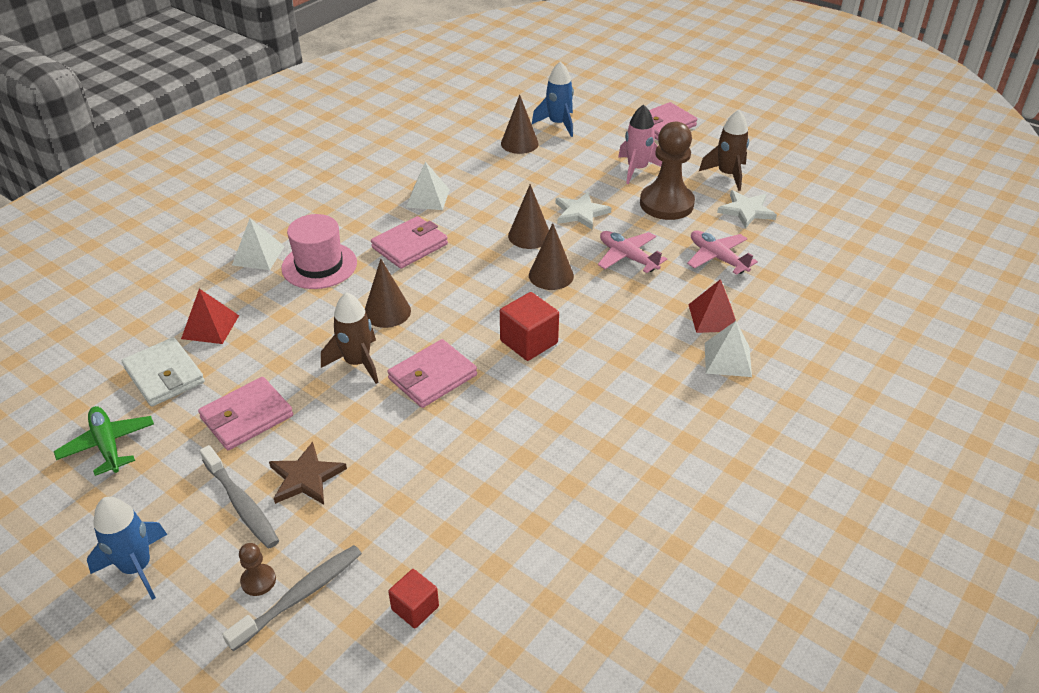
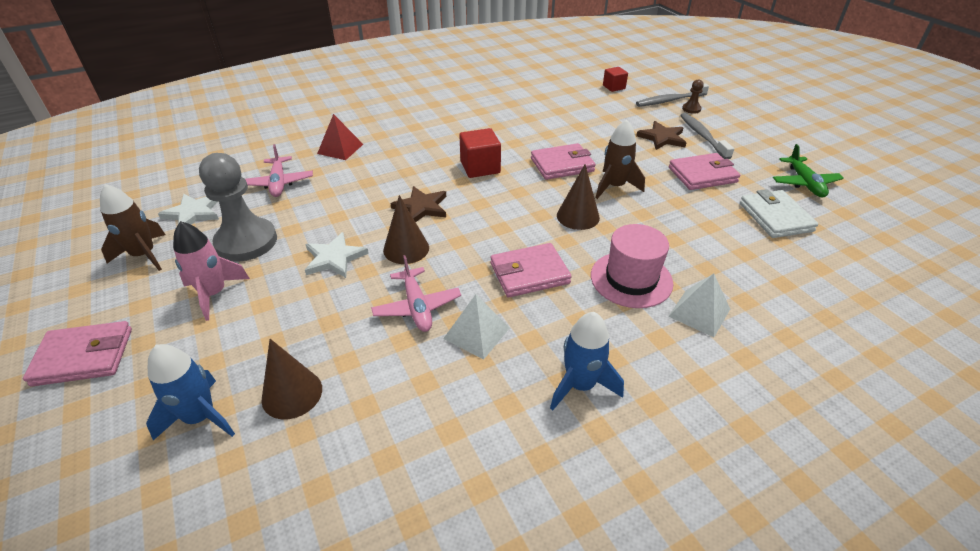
camera: 155 degrees left, 0 degrees up
(137, 567) = (760, 126): blue rocket -> blue rocket (580, 385)
(210, 327) = (742, 246): red pyramid -> none
(551, 275) = (421, 207): brown cone -> brown star
(628, 257) = (344, 203): pink plane -> pink plane (417, 307)
(666, 204) = (246, 242): brown pawn -> grey pawn
(728, 359) = (364, 127): white pyramid -> none

